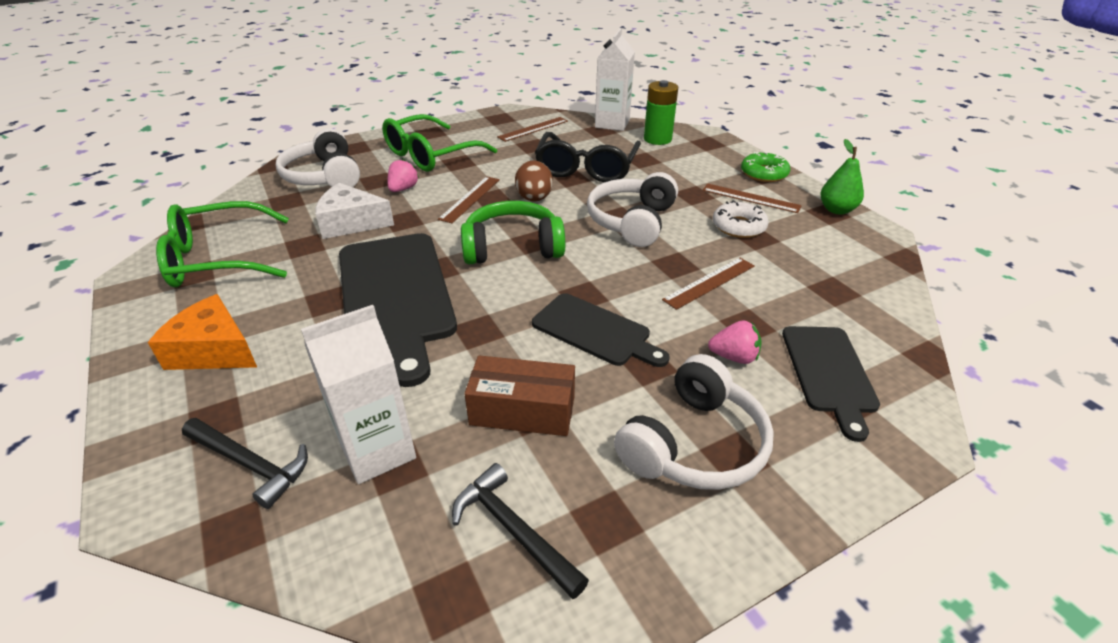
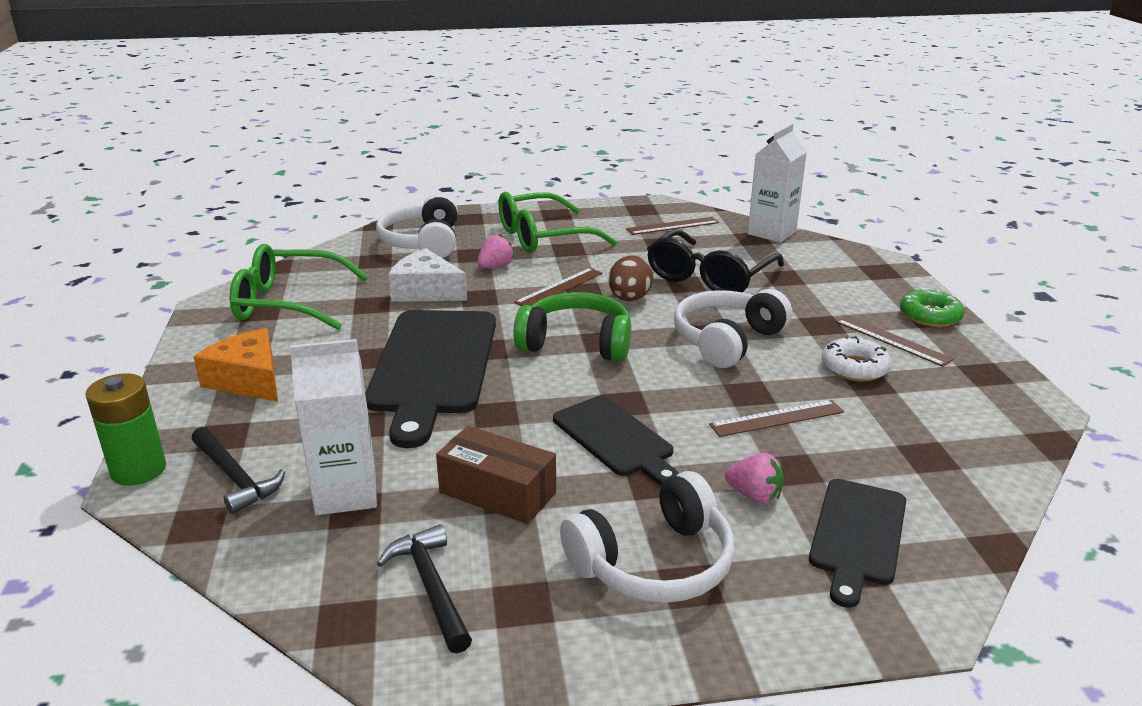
camera: 20 degrees right, 10 degrees down
(657, 139) = (817, 257): green battery -> green battery (138, 470)
(836, 210) = (999, 372): green pear -> none

